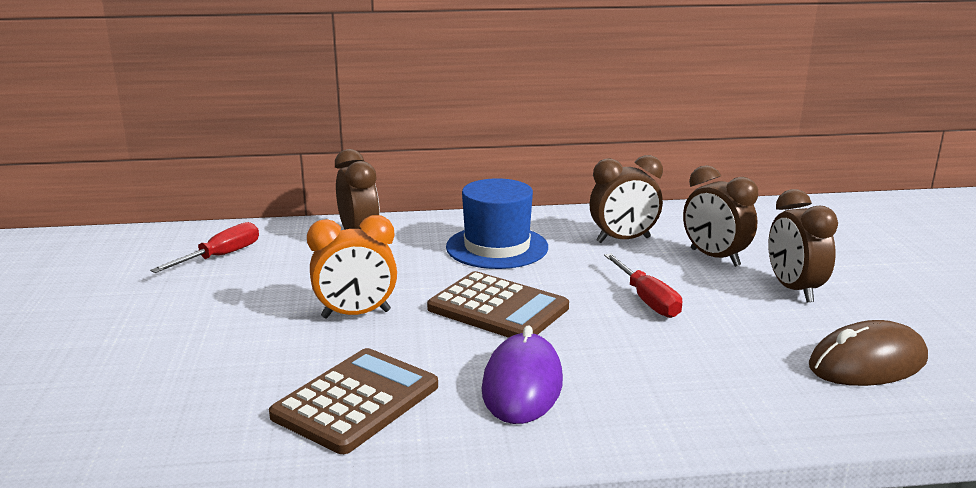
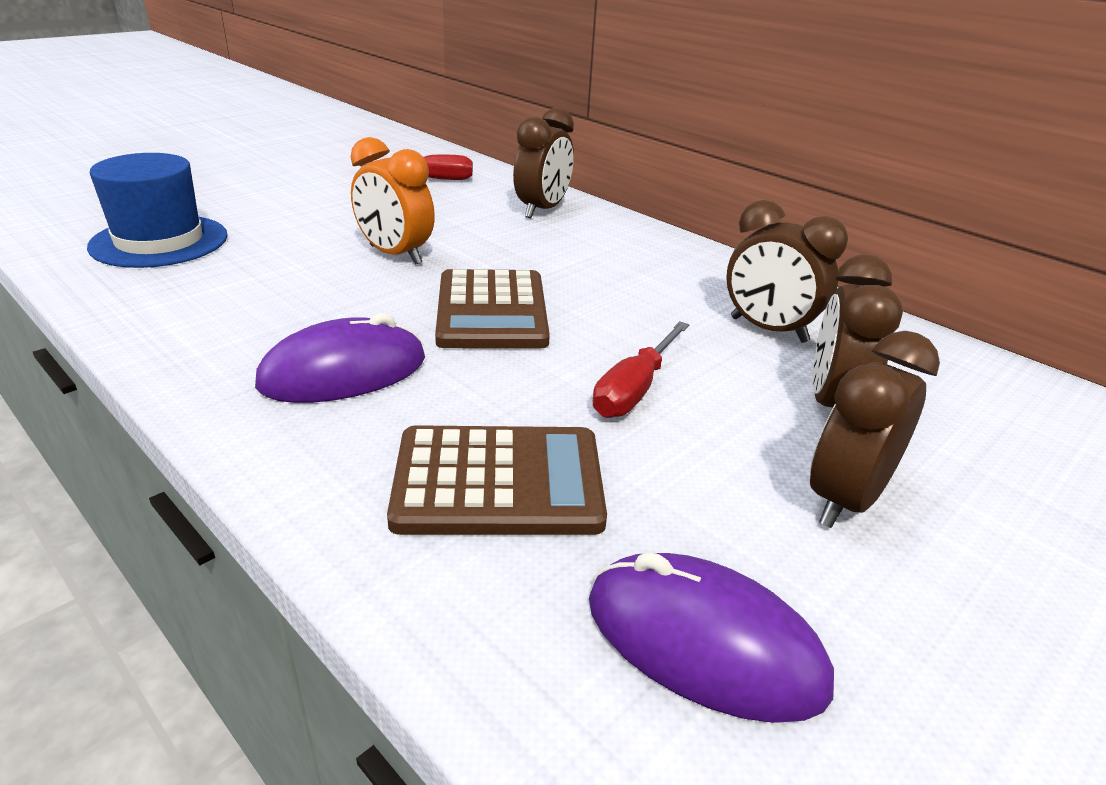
camera: 50 degrees right, 10 degrees up
(356, 401) = (239, 304): brown calculator -> brown calculator (498, 482)
(497, 247) = (626, 270): blue hat -> blue hat (159, 241)
(867, 363) = (703, 643): brown mouse -> purple mouse

